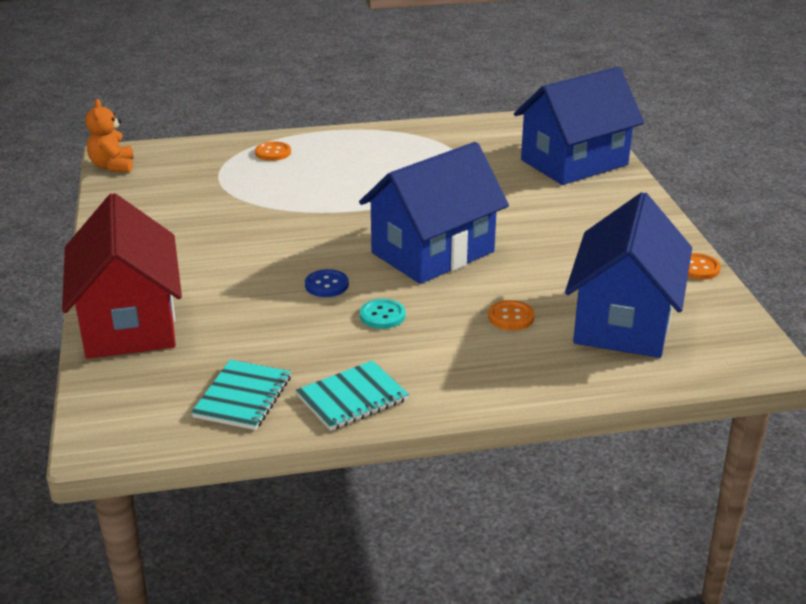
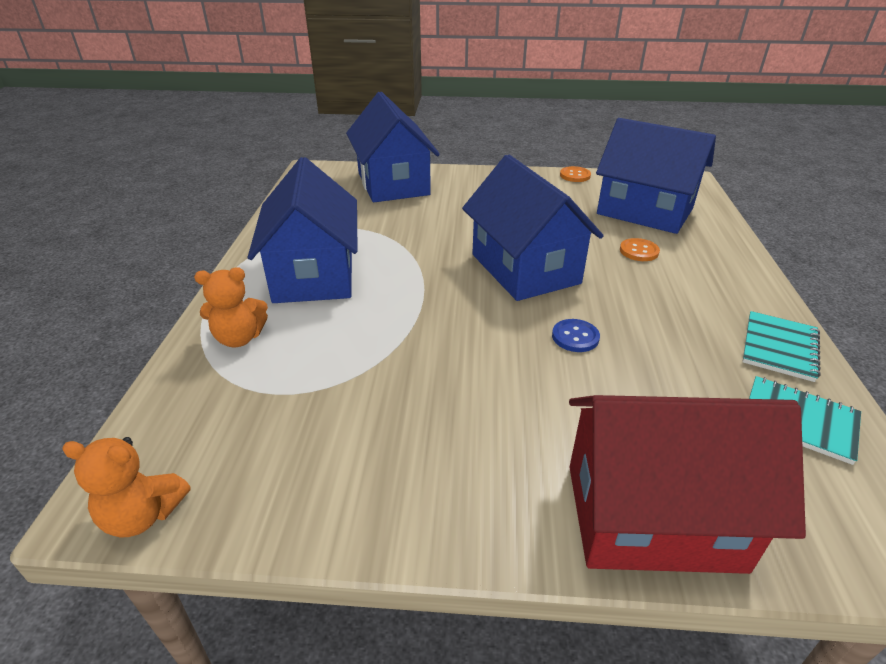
camera: 75 degrees left, 5 degrees up
(273, 152) = (239, 338): orange button -> orange teddy bear
(352, 398) = (779, 348): turquoise notebook -> turquoise notebook turned 45 degrees clockwise
(370, 160) = (314, 274): none -> blue house
(382, 315) = (636, 311): turquoise button -> none

